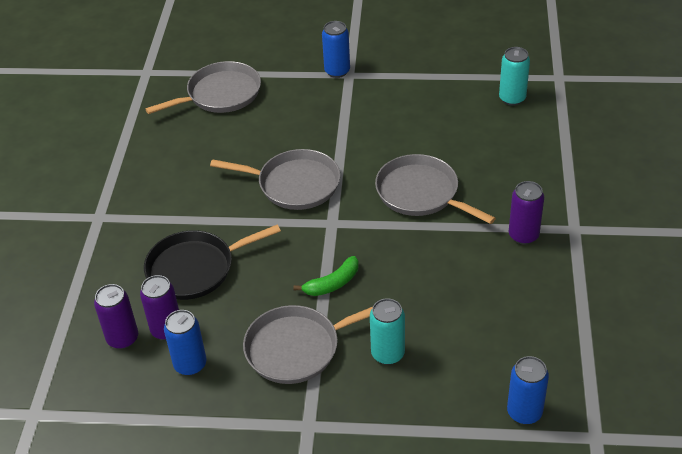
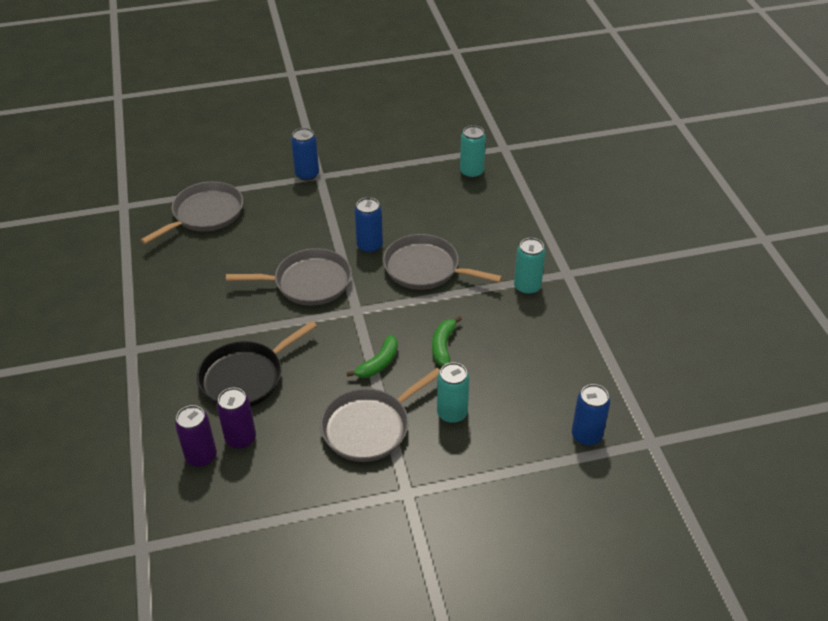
camera: 20 degrees left, 0 degrees up
(190, 364) = (276, 465): blue can -> blue can (370, 246)
(407, 280) = (443, 346): none -> green banana
(523, 235) = (527, 287): purple can -> turquoise can

